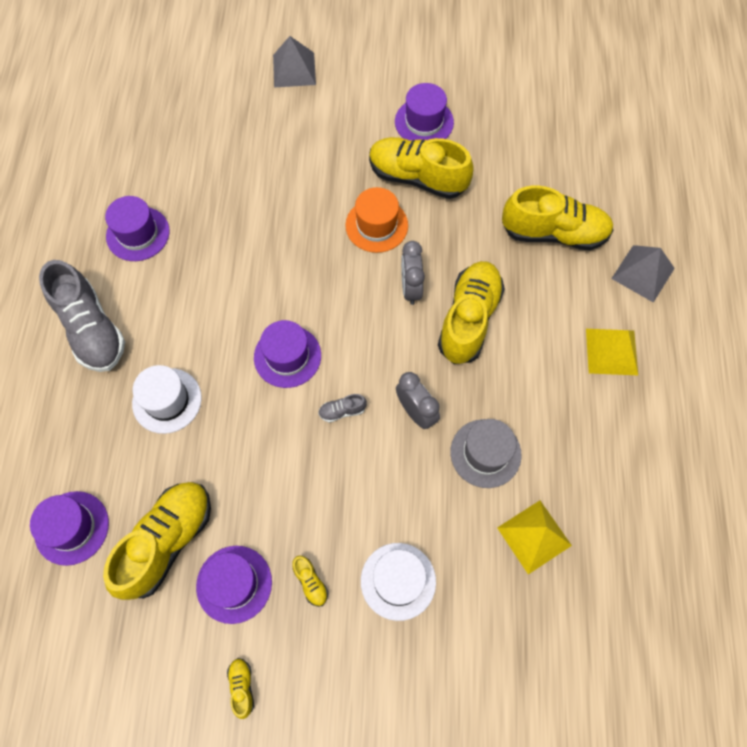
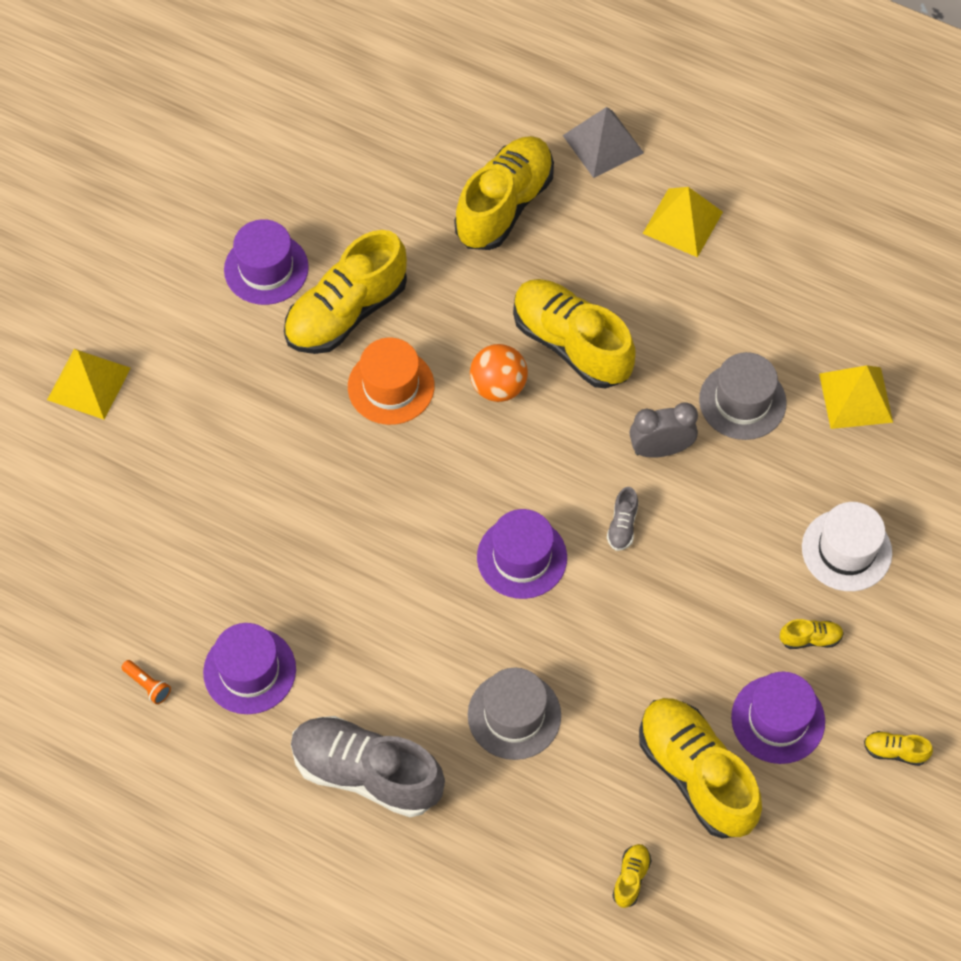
camera: 65 degrees left, 5 degrees down
(72, 528) = (631, 878): purple hat -> yellow shoe
(91, 329) = (367, 773): grey shoe -> grey shoe turned 150 degrees counterclockwise
(107, 185) = (147, 685): none -> orange flashlight
(167, 400) = (514, 715): white hat -> grey hat
(294, 69) = (89, 383): grey pyramid -> yellow pyramid
(410, 288) = (498, 386): grey clock -> orange ball

